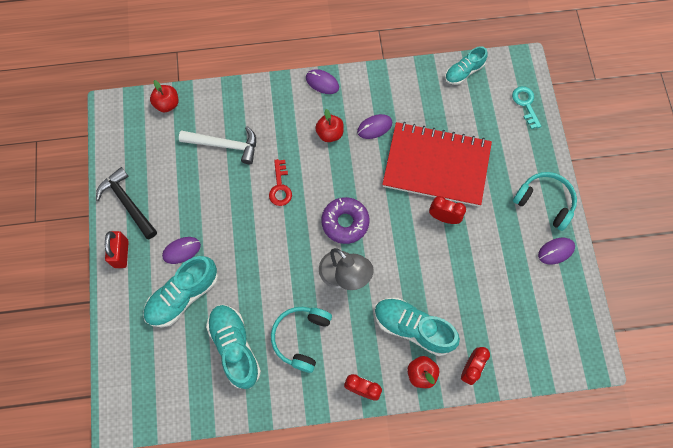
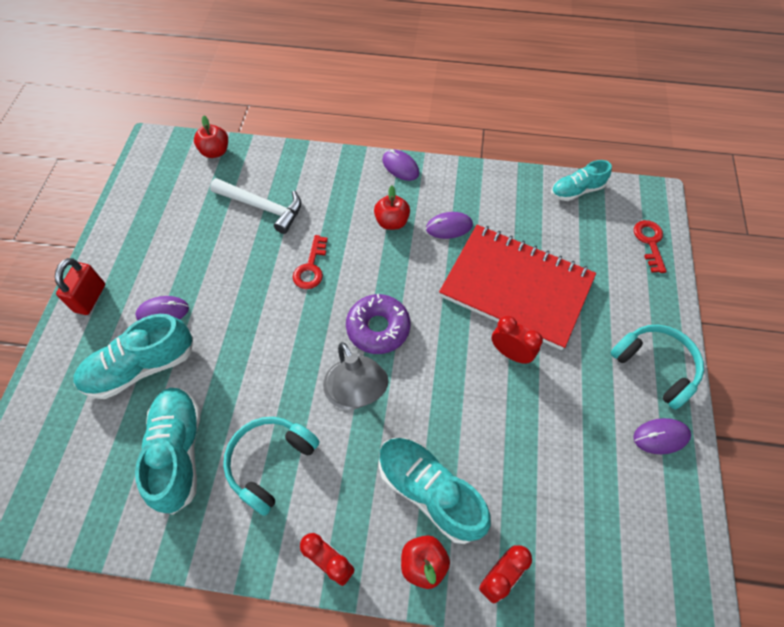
camera: 15 degrees right, 10 degrees down
(127, 203) = (124, 243): black hammer -> none
(525, 104) = (650, 242): turquoise key -> red key

